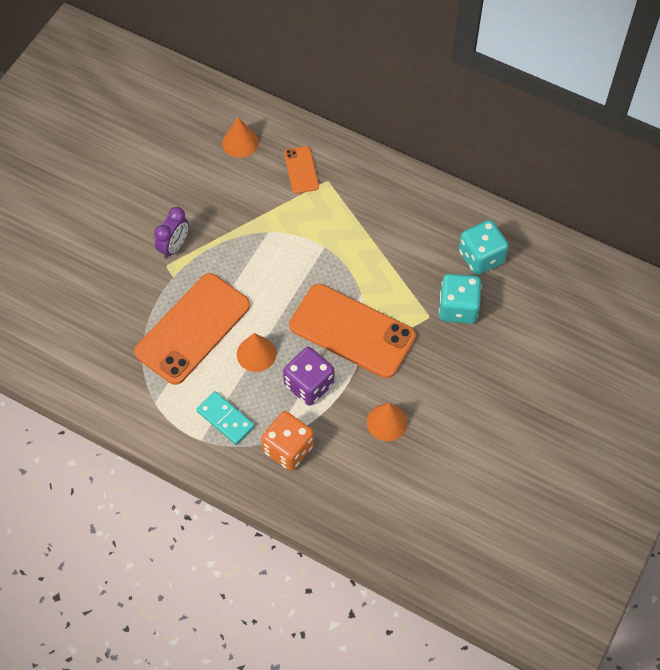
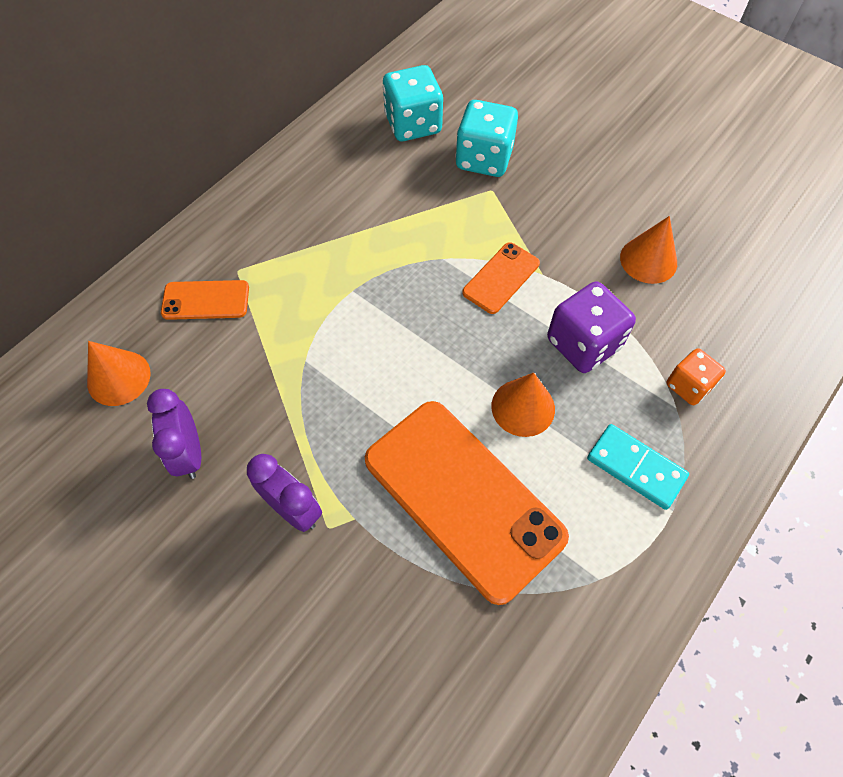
camera: 80 degrees left, 0 degrees up
(199, 189) = (189, 453): none -> purple clock
(225, 419) = (635, 468): turquoise domino -> turquoise domino turned 75 degrees clockwise
(288, 449) = (688, 386): orange dice -> orange dice, size x0.61
(352, 331) = (501, 278): orange phone -> orange phone, size x0.47

